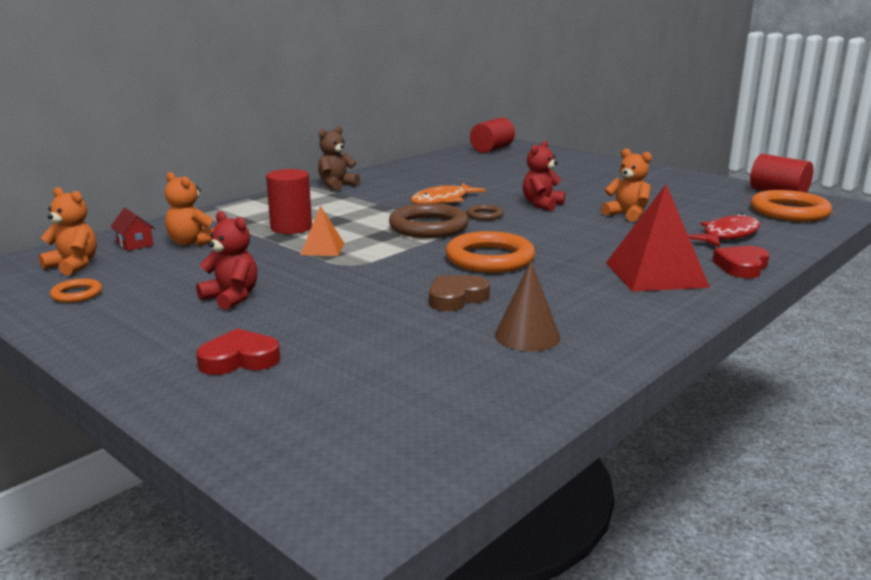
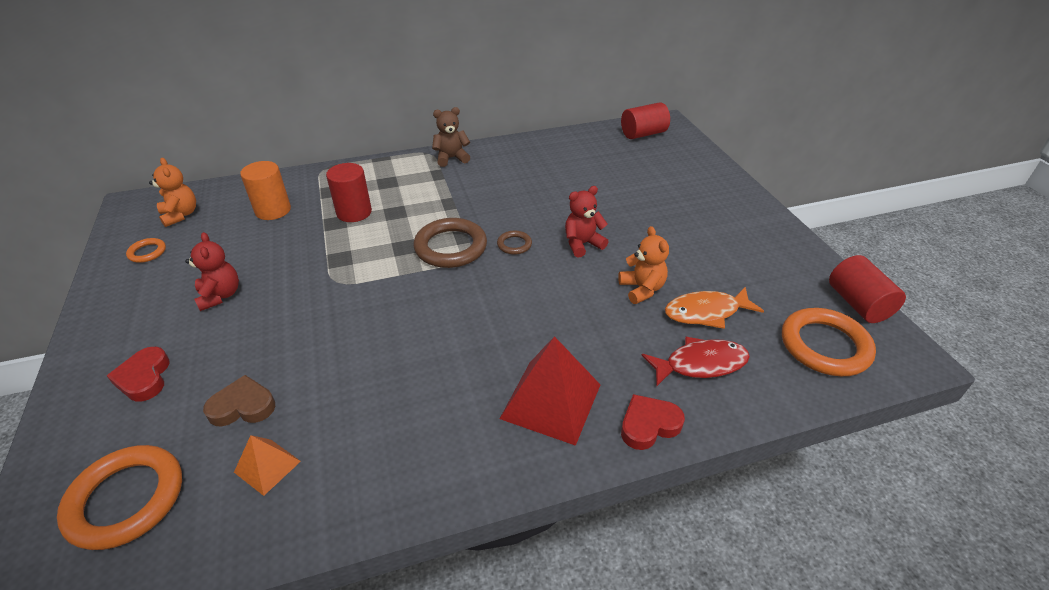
camera: 30 degrees right, 20 degrees up
(135, 244) = (239, 200): red house -> none
(192, 242) = (273, 210): orange teddy bear -> orange cylinder
(239, 359) = (144, 378): red heart -> red heart turned 120 degrees counterclockwise
(322, 249) = (343, 251): orange pyramid -> orange pyramid (267, 466)
(443, 201) = (506, 209): orange fish -> orange fish (706, 312)
(456, 298) = (355, 363): brown heart -> brown heart (243, 406)
(490, 259) = (443, 315): orange ring -> orange ring (126, 499)
(527, 336) = (343, 444): brown cone -> none

